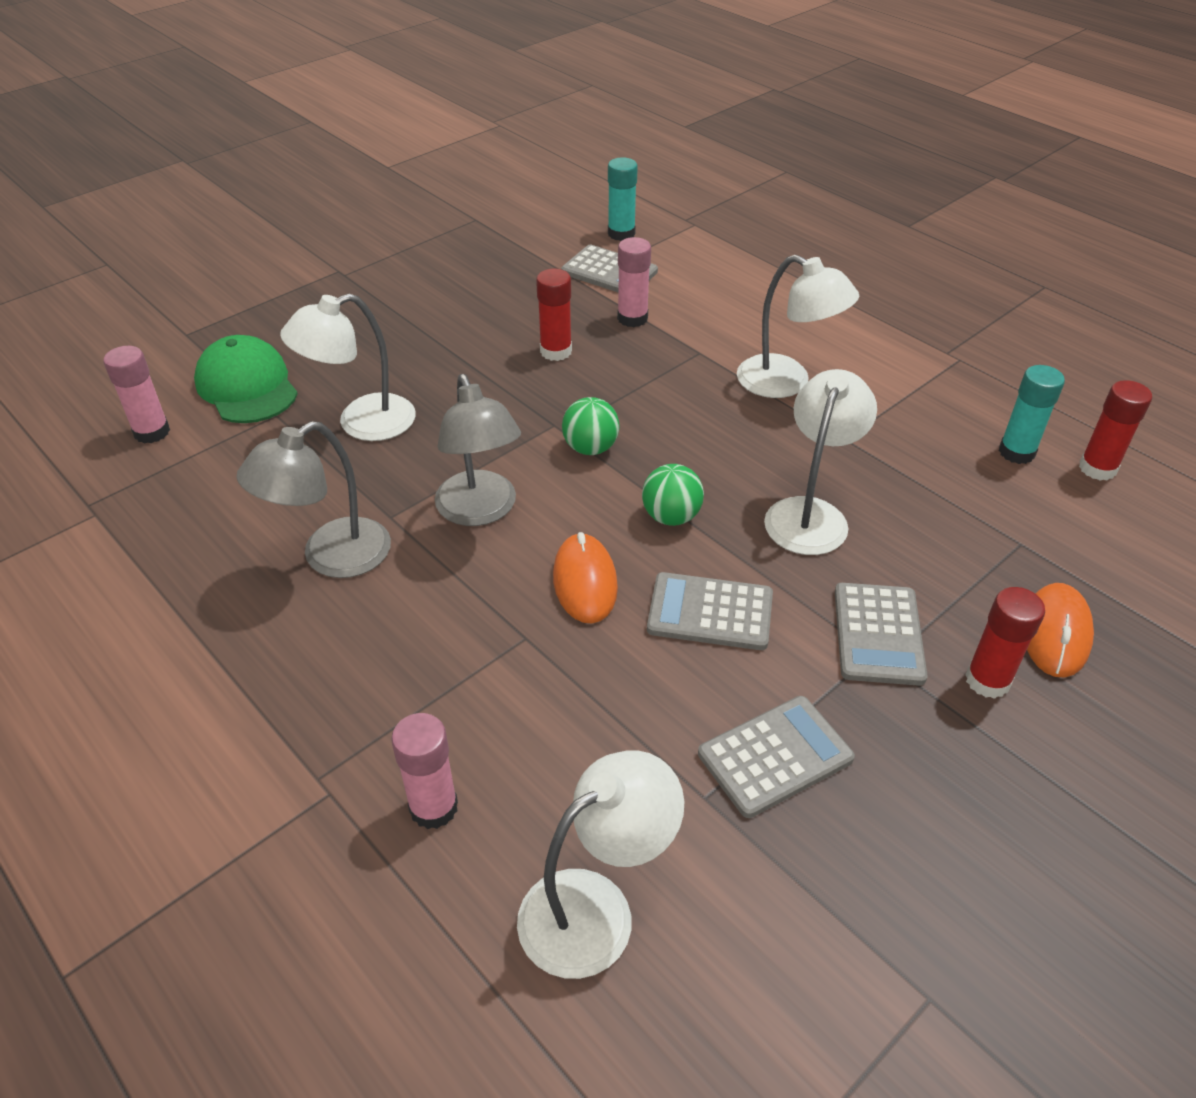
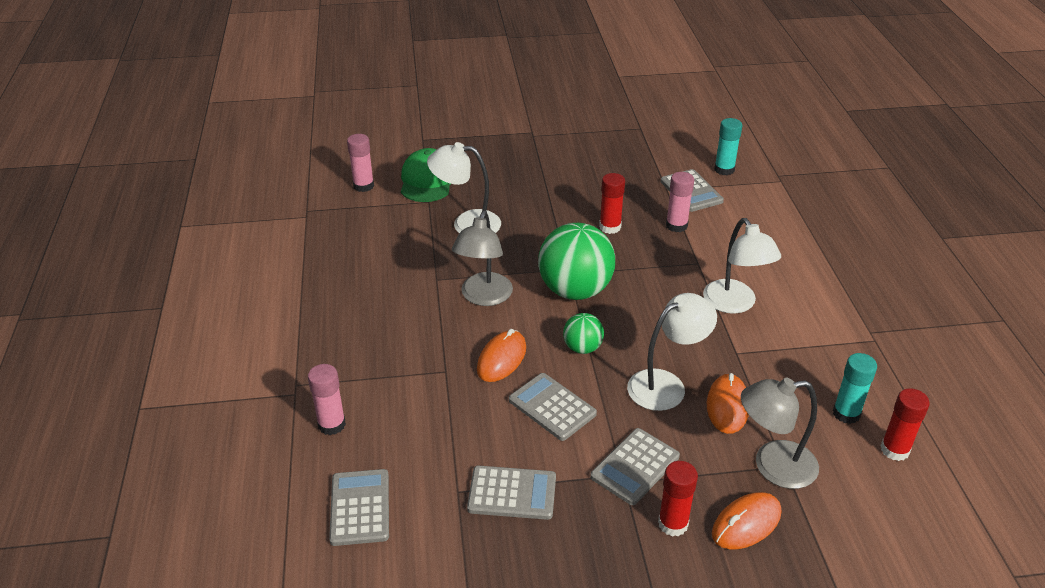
camera: 35 degrees right, 5 degrees down
(331, 557) = (390, 286): grey lamp -> grey lamp (773, 466)
(590, 448) = (575, 290): green ball -> green ball, size x2.00
(596, 908) = (360, 507): white lamp -> grey calculator
(898, 505) = (727, 406): none -> orange mouse

